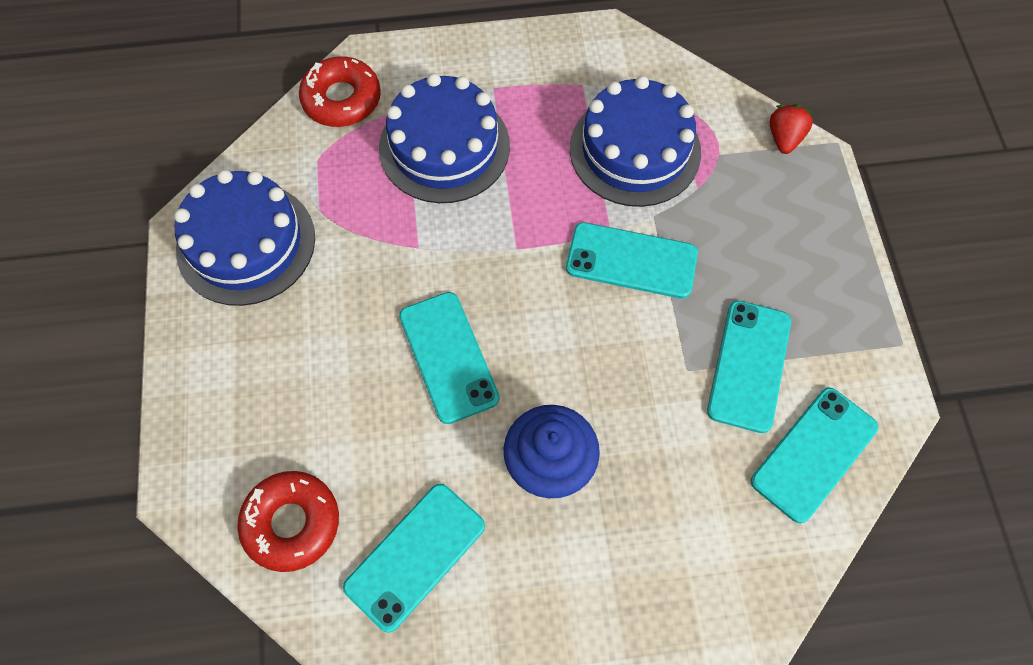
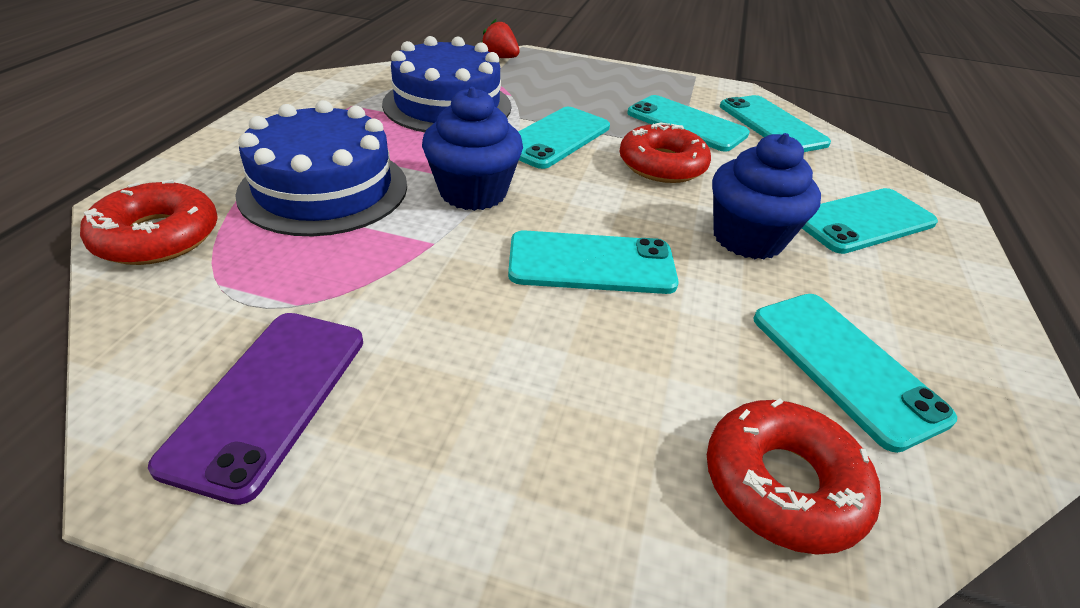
camera: 70 degrees left, 25 degrees down
(246, 243) = (269, 398): blue cake -> purple phone
(497, 240) = (473, 192): none -> blue cupcake
(638, 365) = (662, 165): none -> red donut
(642, 565) = (863, 221): none -> turquoise phone

